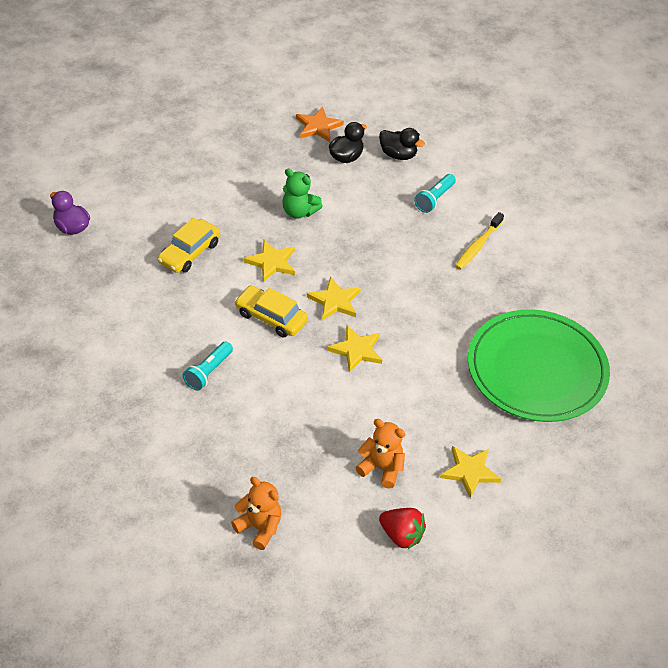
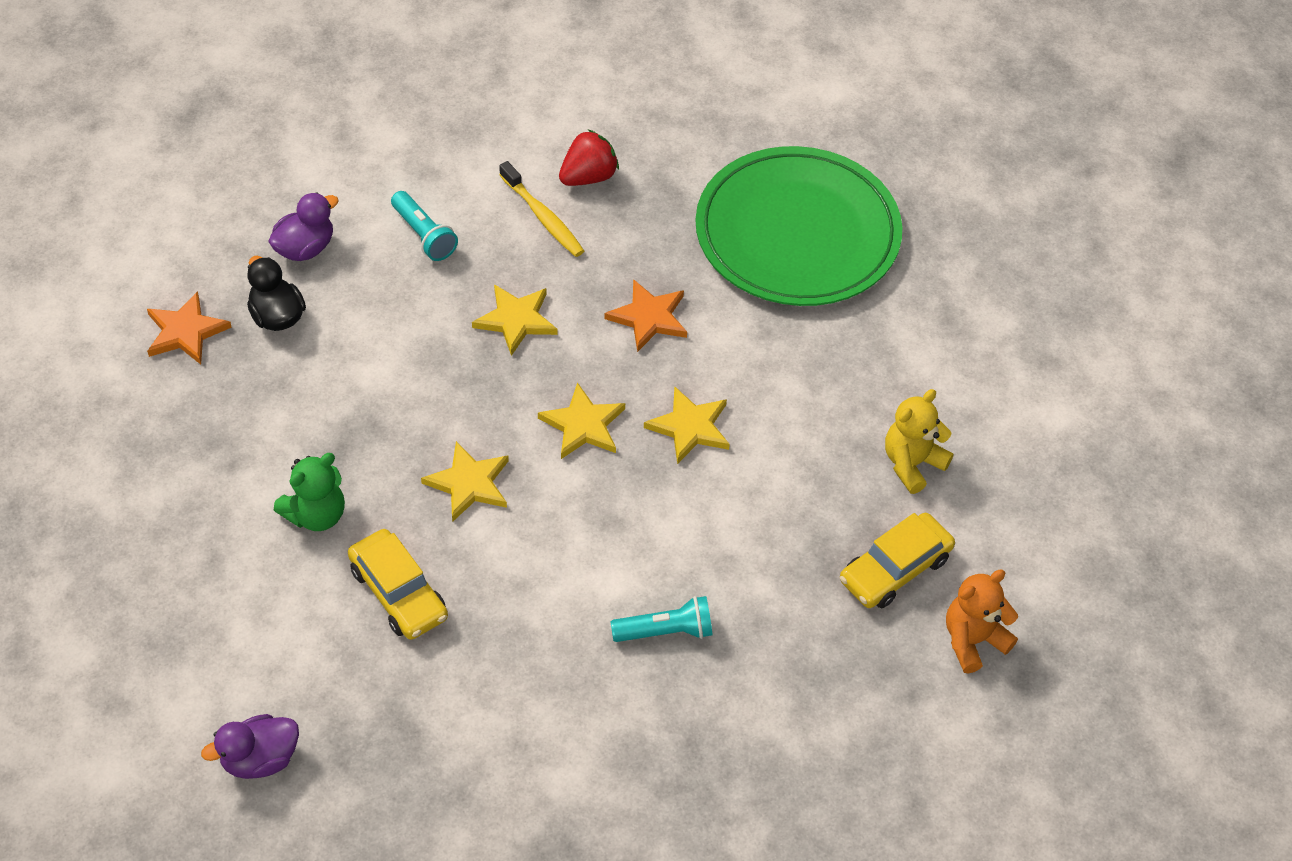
camera: 70 degrees left, 5 degrees up
(208, 372) = (666, 631): turquoise flashlight -> turquoise flashlight turned 60 degrees counterclockwise
(271, 317) = (585, 517): yellow car -> yellow car (895, 569)
(299, 211) = (372, 415): green teddy bear -> green teddy bear (316, 514)
(381, 468) = (912, 463): orange teddy bear -> yellow teddy bear
(398, 155) = (305, 248): black duck -> purple duck
(401, 535) = (1028, 476): red strawberry -> red strawberry (588, 177)
(429, 312) = (649, 317): none -> orange star
(470, 472) = (946, 366): yellow star -> yellow star (516, 320)

